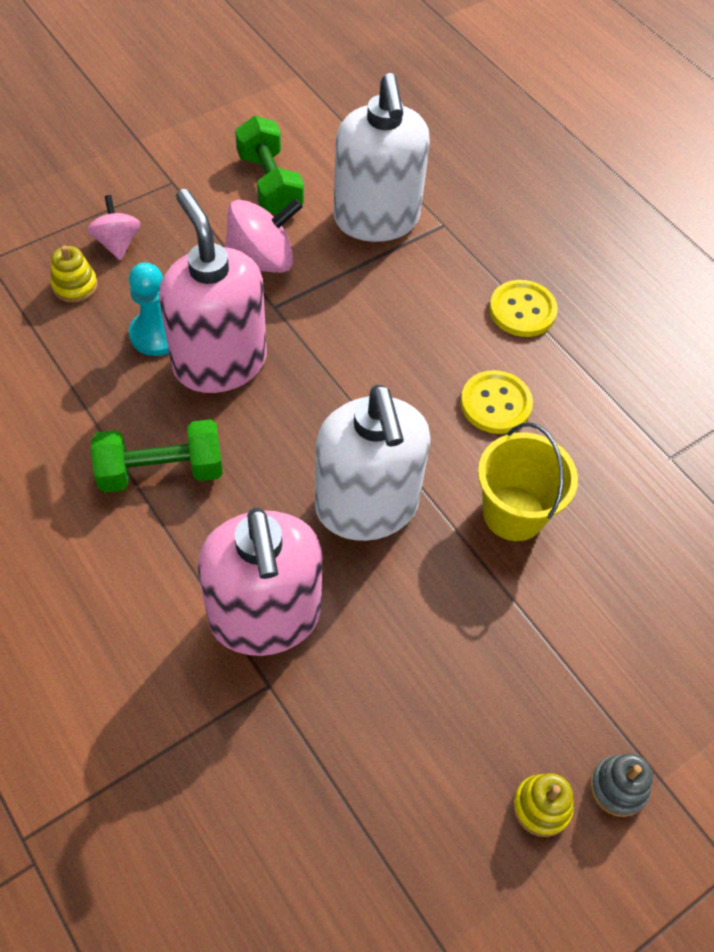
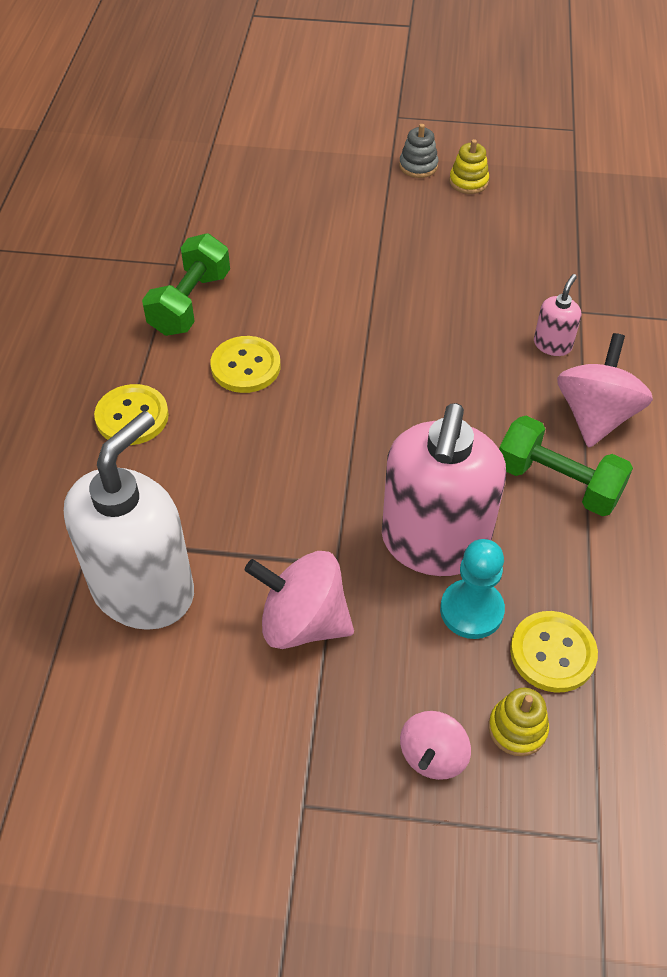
camera: 135 degrees left, 5 degrees down
(81, 342) = (552, 653): none -> yellow button
(171, 561) = (595, 416): none -> pink spinning top
(265, 617) = (552, 345): pink soap dispenser -> pink soap dispenser, size x0.43
(270, 184) = (200, 716): green dumbbell -> green dumbbell (190, 303)
(366, 507) = (418, 362): white soap dispenser -> none
(513, 513) = (320, 299): yellow bucket -> none

